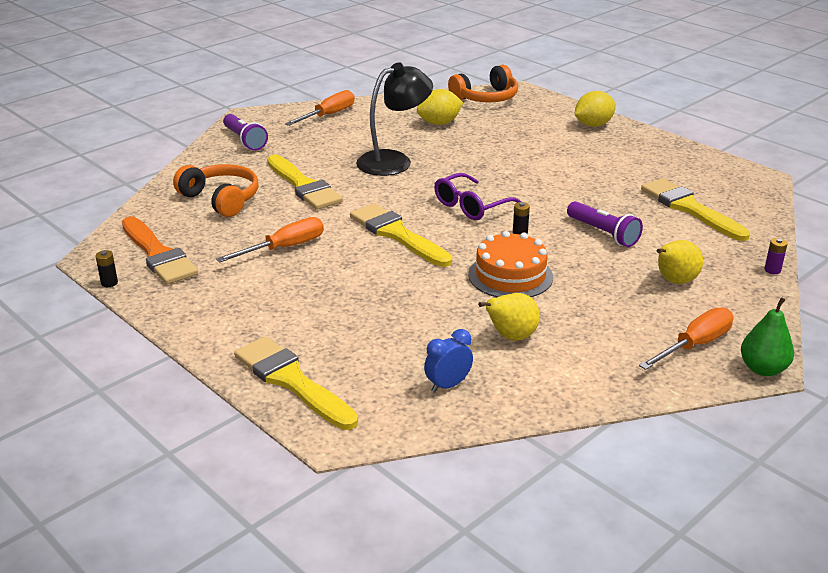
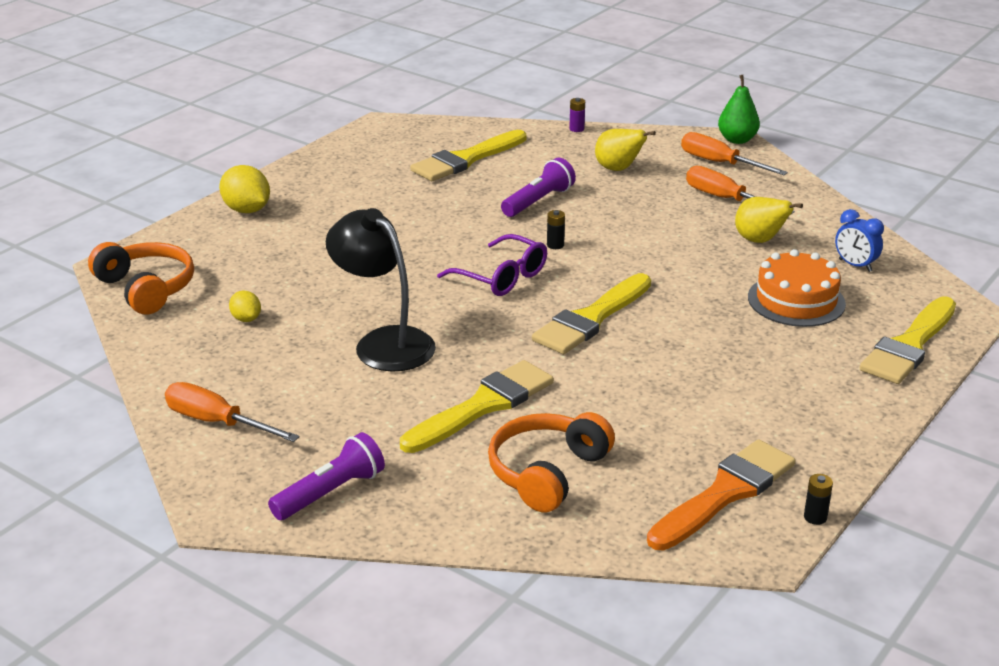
camera: 100 degrees left, 0 degrees up
(284, 248) = (659, 393): orange screwdriver -> orange screwdriver (725, 199)
(439, 123) = (246, 319): yellow lemon -> yellow lemon, size x0.57
(510, 276) = (649, 246): orange cake -> orange cake (796, 300)

